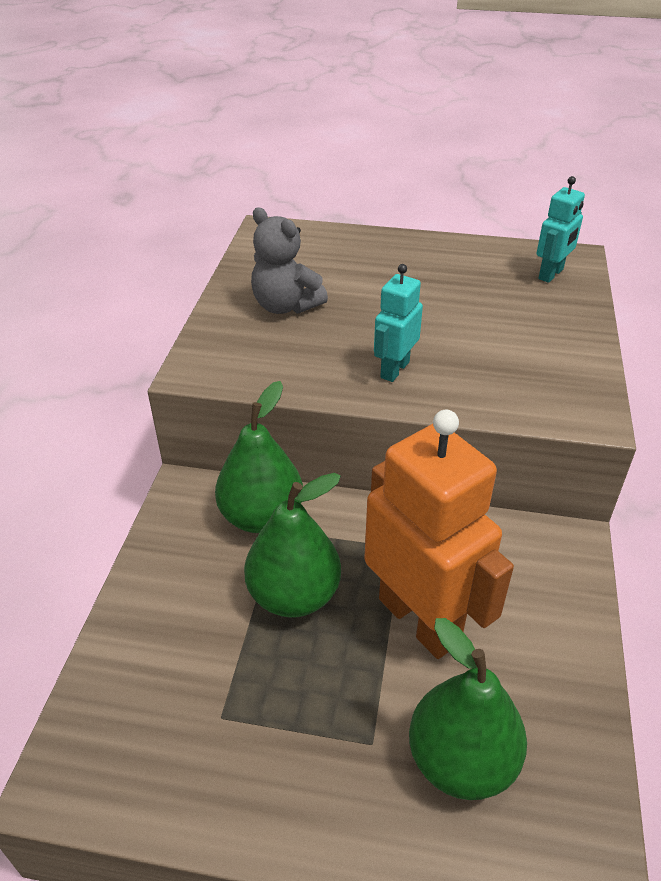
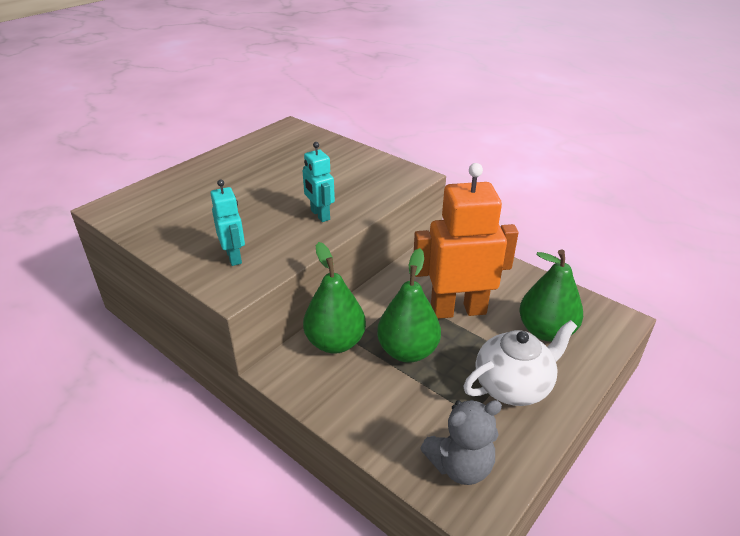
camera: 60 degrees left, 5 degrees down
(285, 306) = (209, 230): grey teddy bear -> grey teddy bear (460, 466)
(304, 753) = (513, 386): none -> white teapot
(551, 274) = (296, 138): turquoise robot -> turquoise robot (234, 257)

